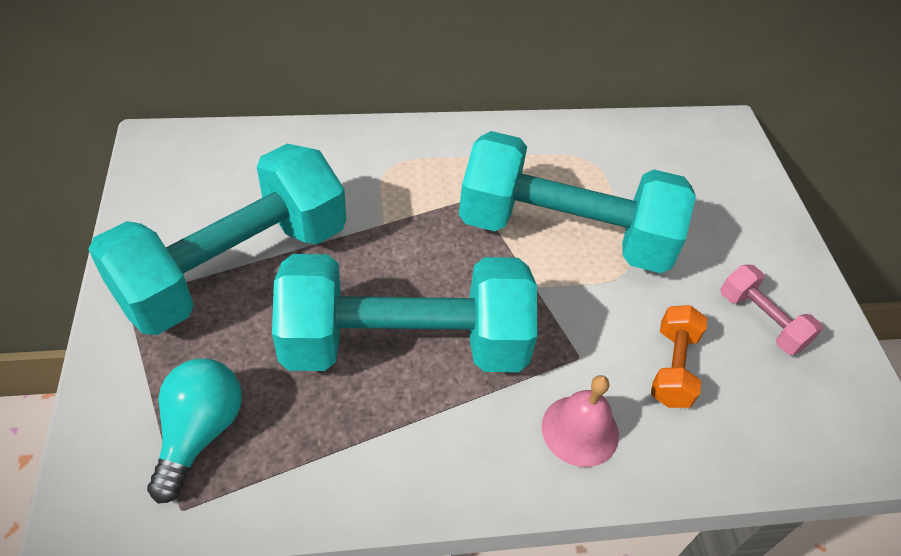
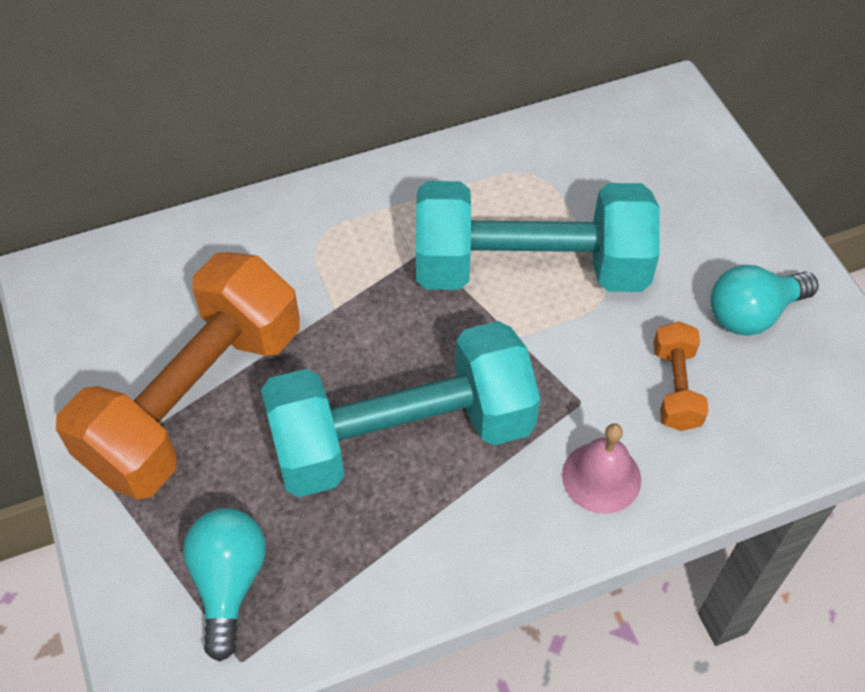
camera: 10 degrees left, 5 degrees up
(235, 267) = (195, 400): turquoise dumbbell -> orange dumbbell
(761, 321) = (752, 314): pink dumbbell -> turquoise light bulb

